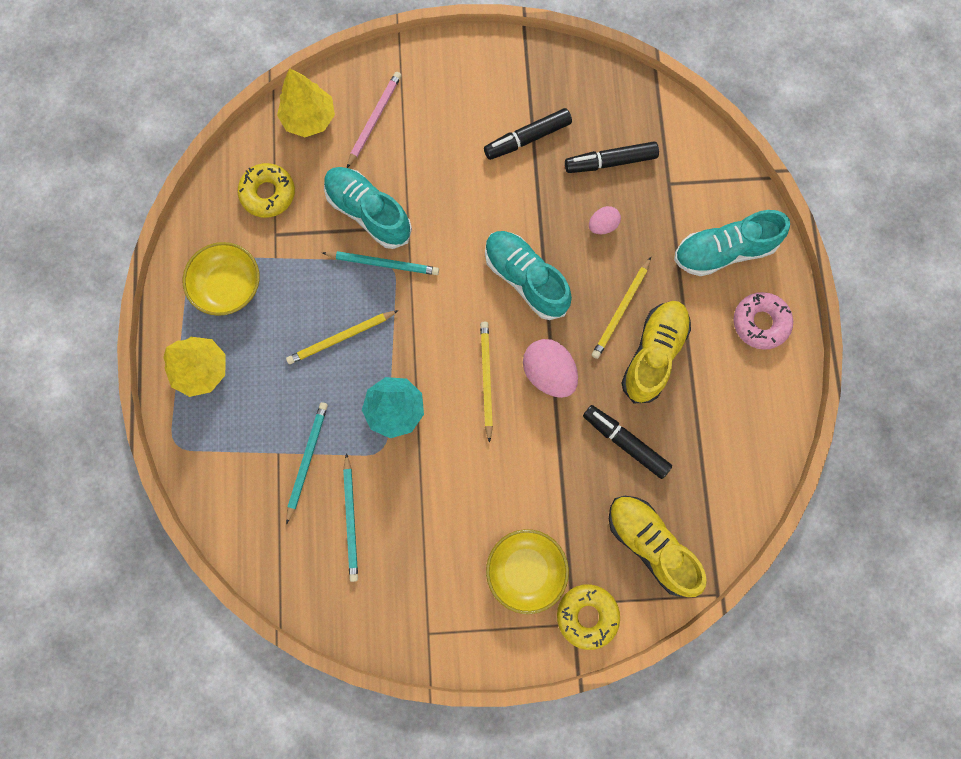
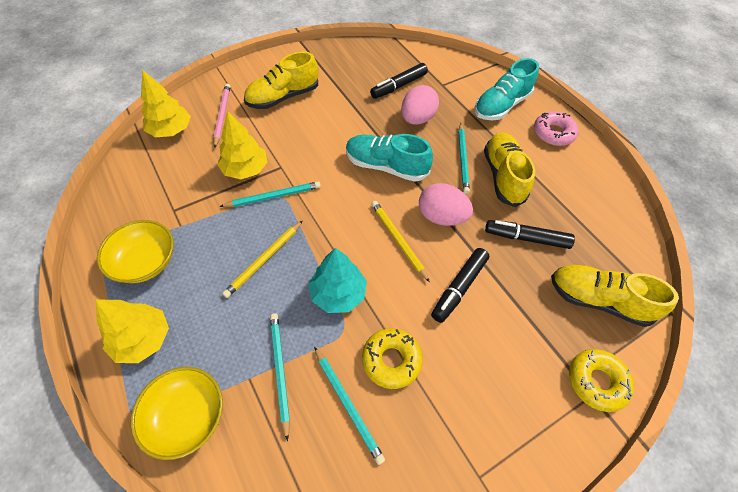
camera: 30 degrees left, 20 degrees down
(268, 194) = (156, 186): yellow donut -> yellow donut (391, 360)
(368, 213) = (245, 169): turquoise shoe -> yellow tree
(457, 120) = (283, 97): none -> yellow shoe
(525, 570) = (523, 370): yellow bowl -> yellow bowl (187, 416)
(527, 138) = (337, 92): black marker -> black marker (459, 288)
(602, 225) = (417, 119): pink egg -> pink egg, size x1.78
(621, 310) = (463, 159): yellow pencil -> turquoise pencil

